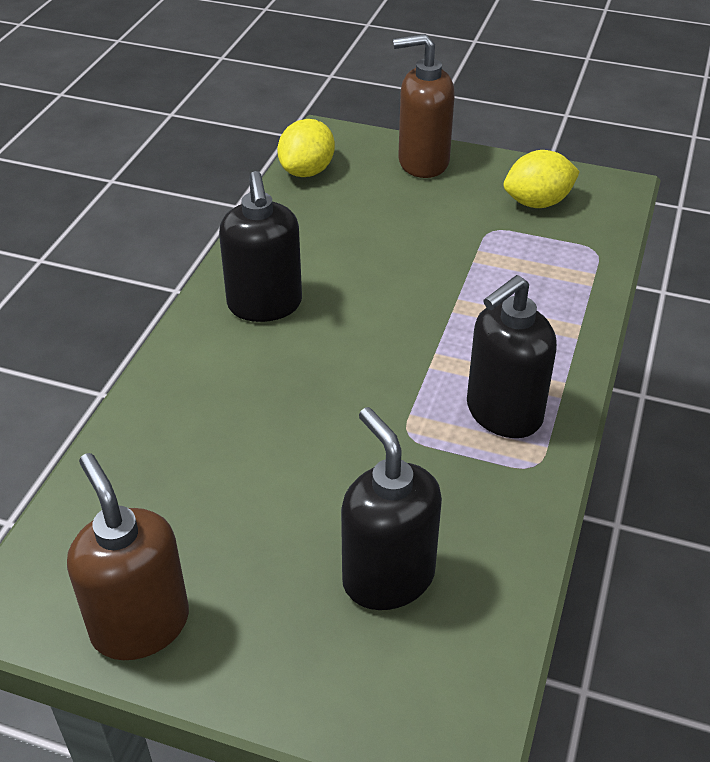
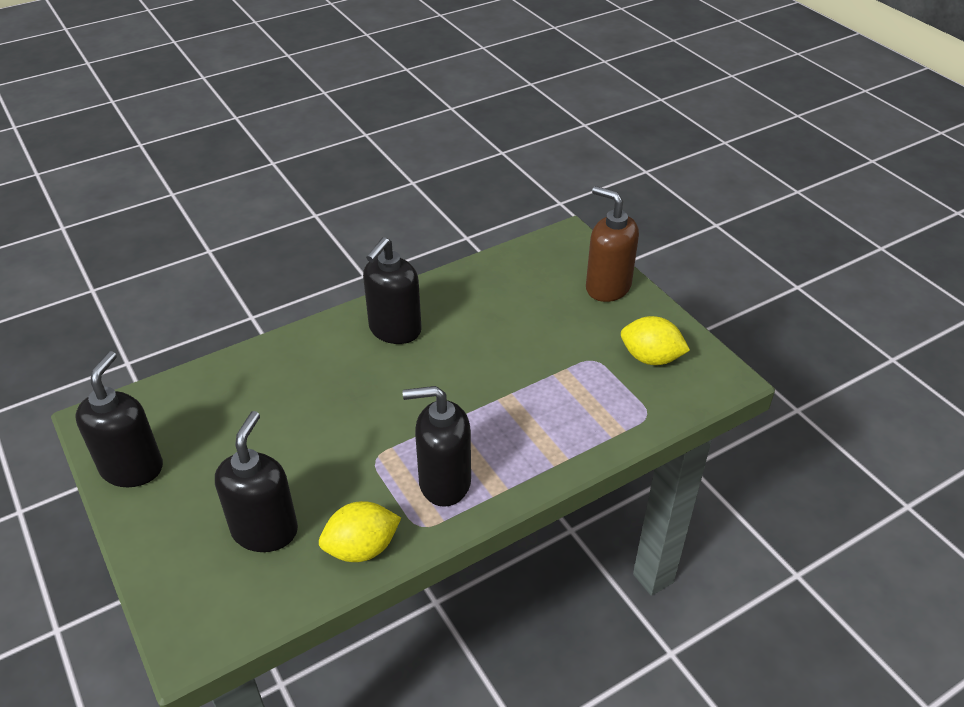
camera: 40 degrees right, 0 degrees up
(140, 624) = (132, 468): brown soap dispenser -> black soap dispenser
(307, 171) = (524, 255): yellow lemon -> yellow lemon (362, 548)

